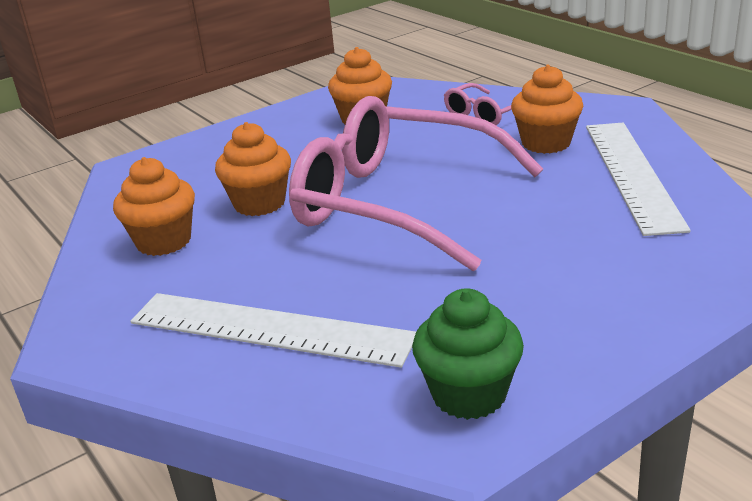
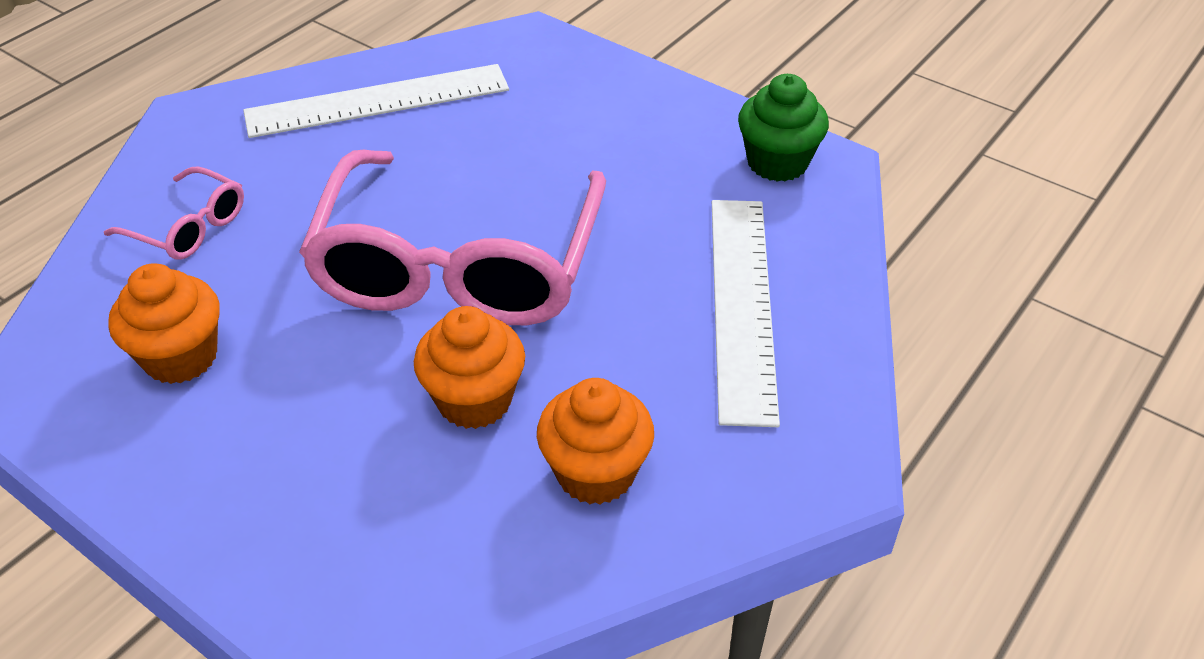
camera: 110 degrees left, 15 degrees up
(546, 143) = (292, 165): orange cupcake -> none

